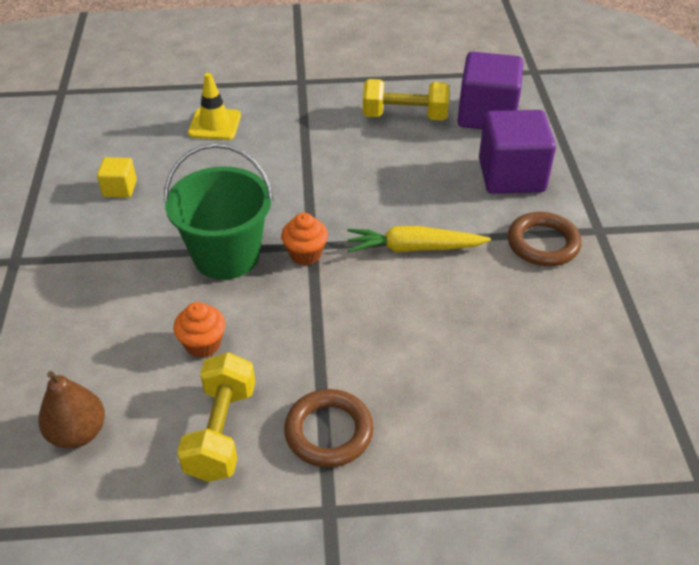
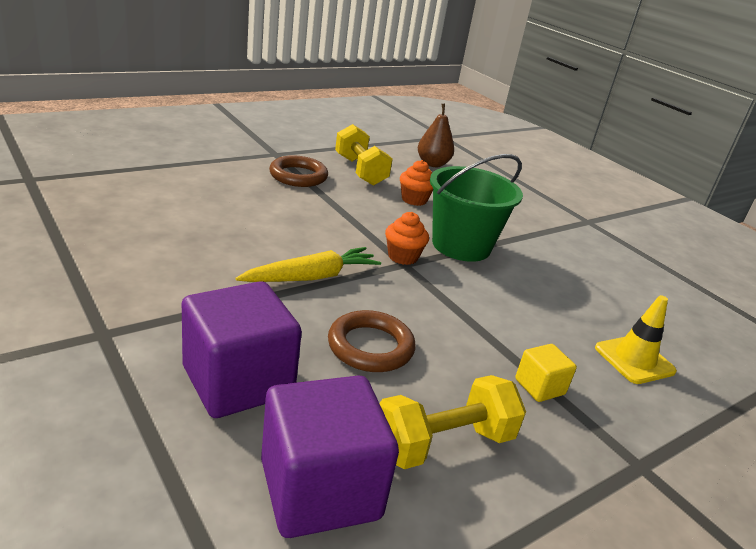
camera: 145 degrees right, 15 degrees down
(120, 188) = (607, 276): yellow cube -> yellow cube (539, 387)
(543, 243) = (175, 305): brown ring -> brown ring (370, 346)

